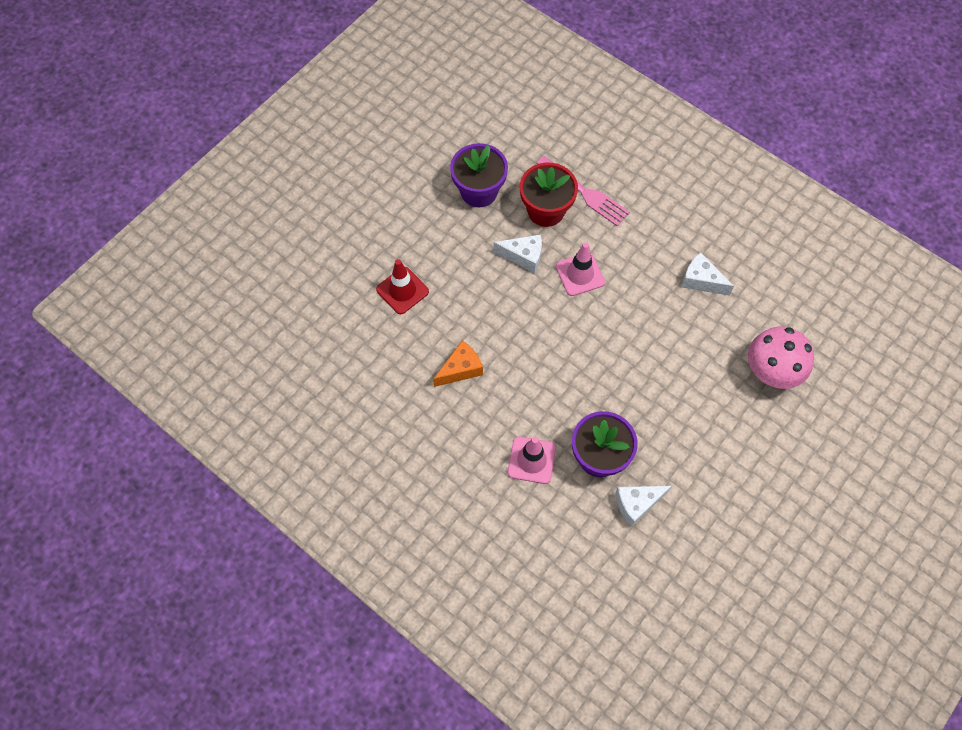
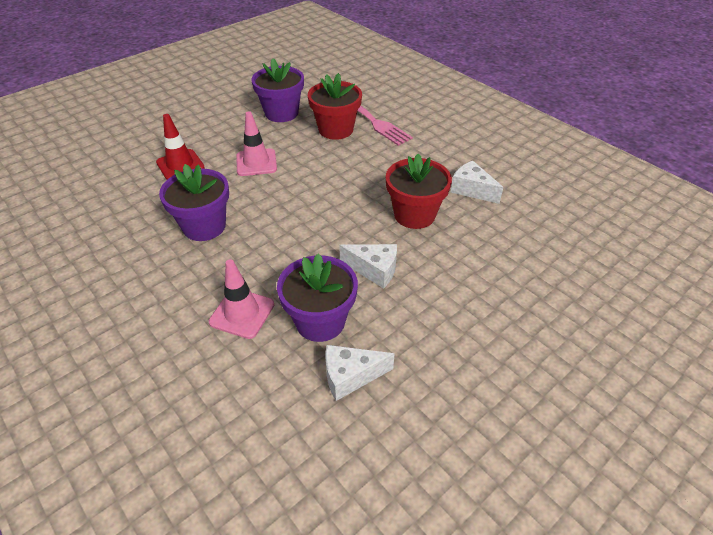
camera: 10 degrees right, 20 degrees down
(461, 369) = (204, 226): orange cheese -> purple flower pot
(523, 256) = (303, 155): white cheese -> white cheese (374, 270)
(580, 274) = (352, 172): pink traffic cone -> pink traffic cone (256, 162)
(652, 323) = (414, 215): none -> red flower pot
(770, 372) = (537, 270): pink mushroom -> none

